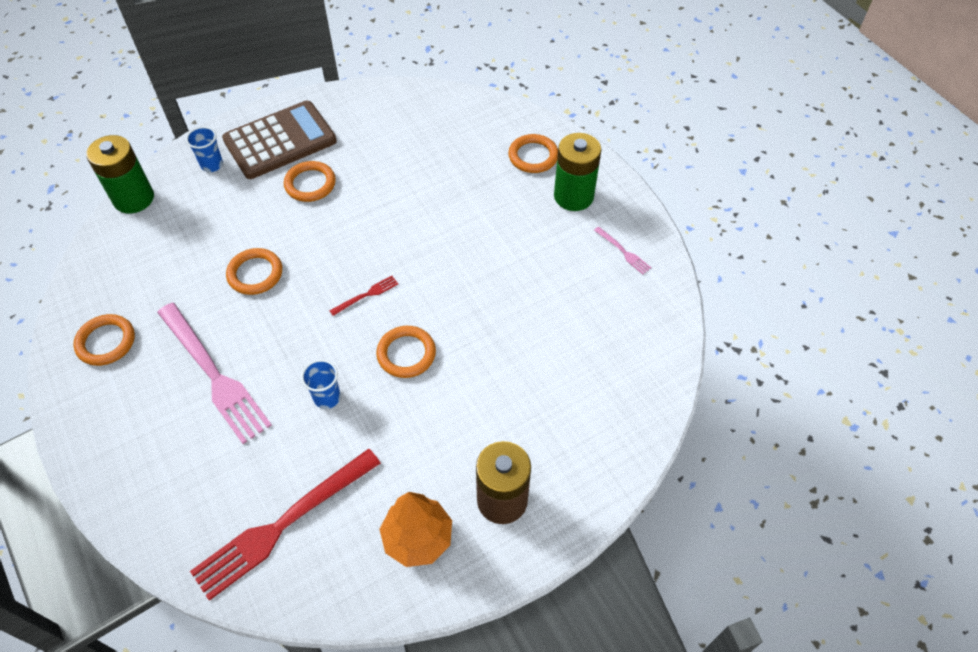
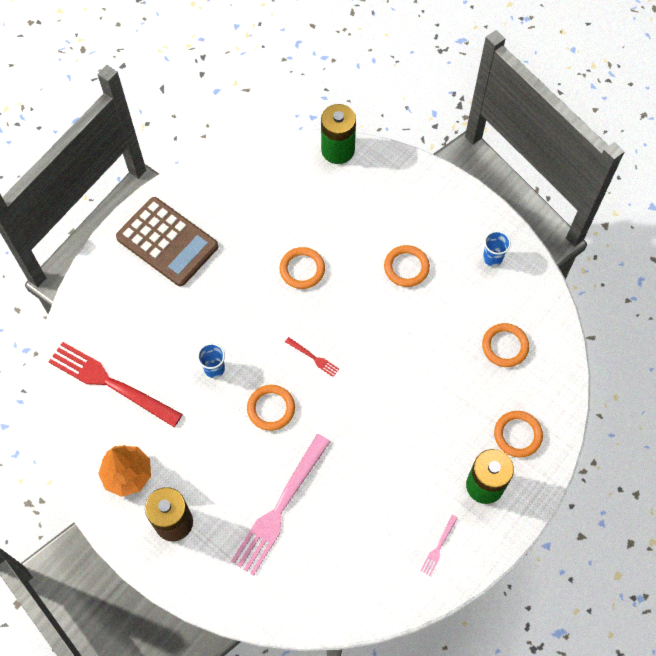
camera: 70 degrees right, 10 degrees up
(106, 342) = (207, 202): orange ring -> orange ring (505, 346)
(212, 165) = (394, 186): blue cup -> blue cup (492, 258)
(214, 375) = (206, 285): pink fork -> pink fork (280, 508)
(280, 141) = (442, 223): brown calculator -> brown calculator (167, 242)

